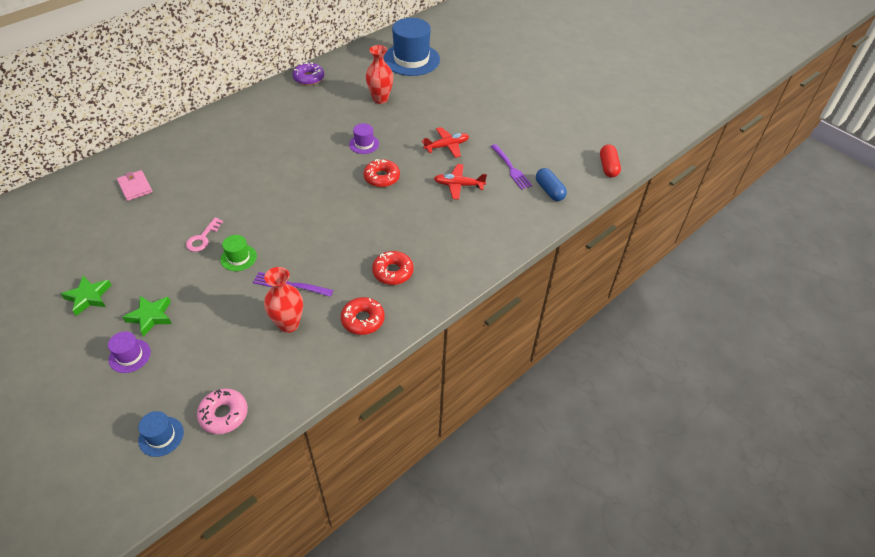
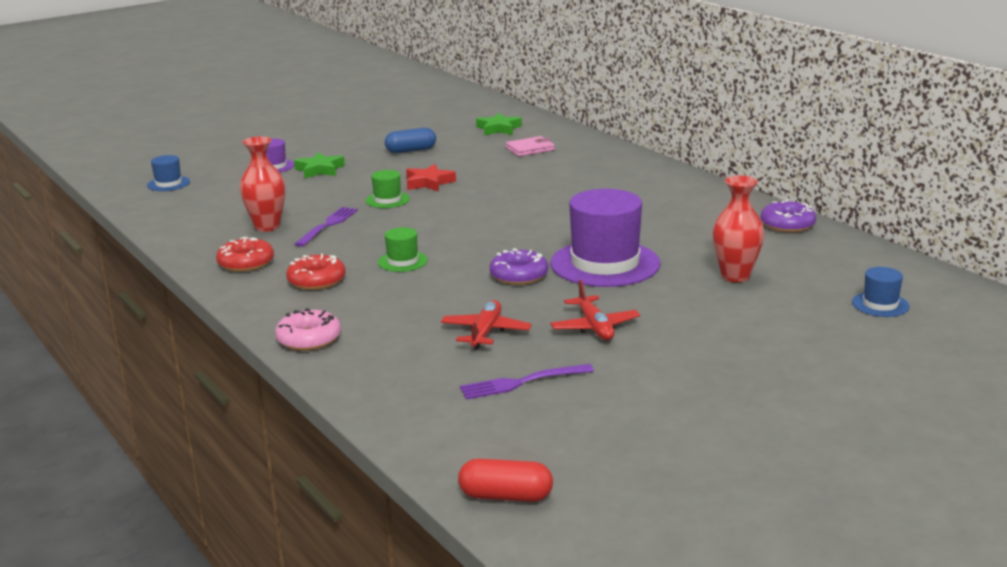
camera: 100 degrees right, 25 degrees down
(88, 297) = (362, 146): green star -> green star (498, 129)
(203, 238) = (429, 183): pink key -> red star
(224, 414) = (170, 204): pink donut -> pink donut (309, 339)
(360, 232) = (402, 261): none -> green hat
(364, 144) = (605, 264): purple hat -> purple hat, size x2.16
(382, 177) = (519, 275): red donut -> purple donut
(411, 59) = (880, 304): blue hat -> blue hat, size x0.46
(549, 191) = (448, 416): blue capsule -> blue capsule (411, 150)

